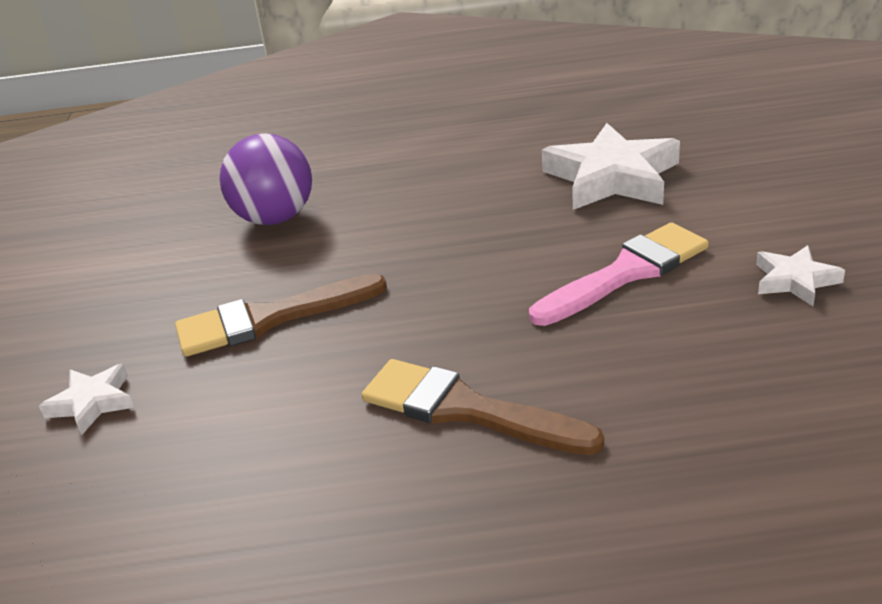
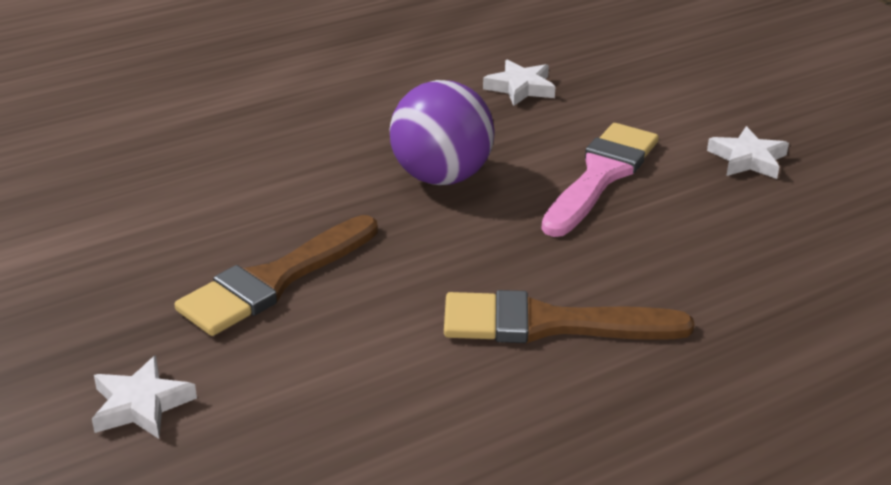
camera: 30 degrees left, 0 degrees up
(275, 218) = (187, 177): purple ball -> purple ball (441, 177)
(612, 177) = (520, 88): white star -> white star, size x0.51

